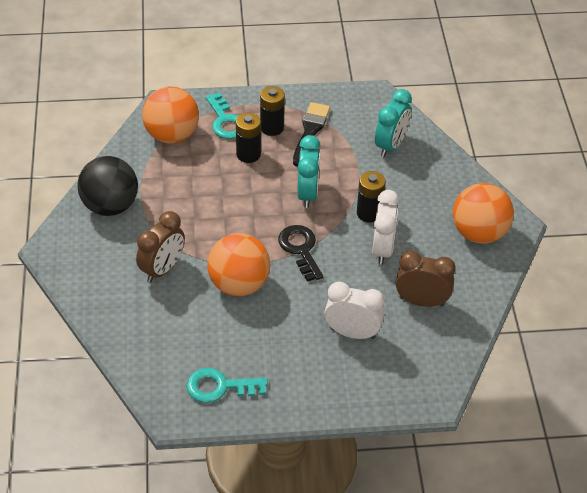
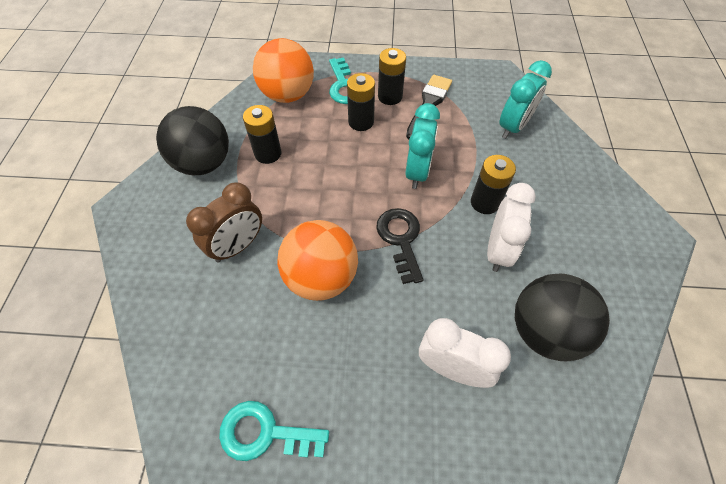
camera: 10 degrees right, 10 degrees up
(167, 191) = (268, 153): none -> black battery
(421, 301) = (544, 331): brown clock -> black ball
(479, 233) = (615, 242): orange ball -> none

